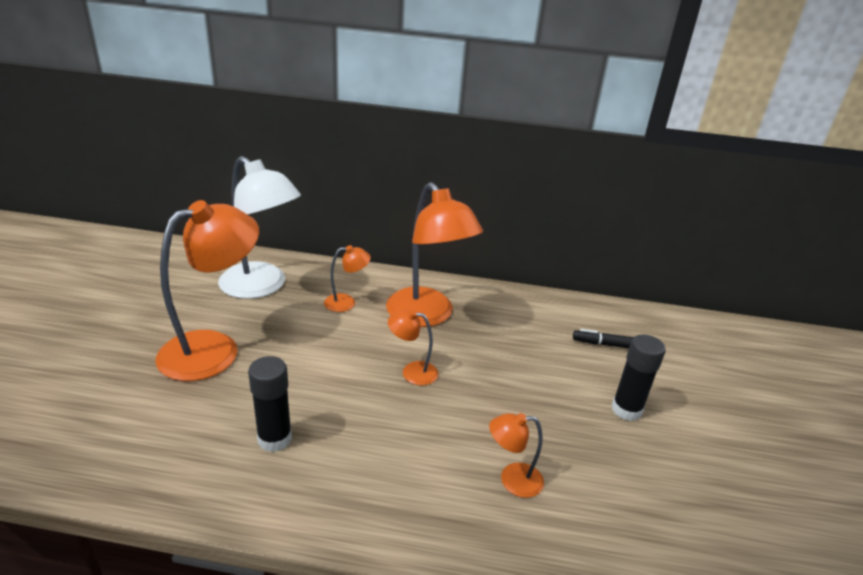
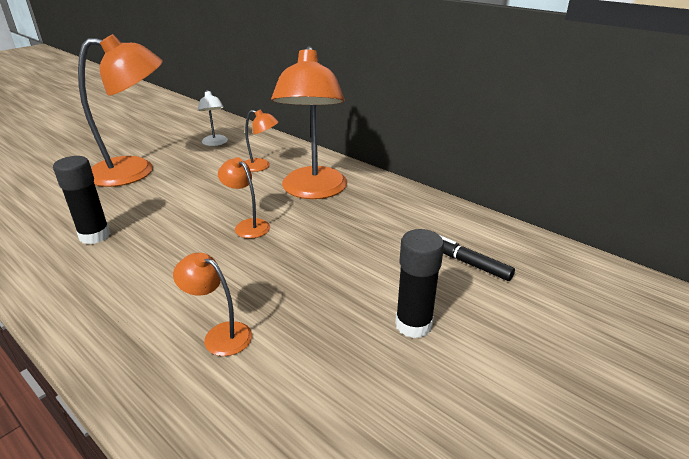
camera: 35 degrees right, 0 degrees up
(261, 287) = (215, 143): white lamp -> white lamp, size x0.46

